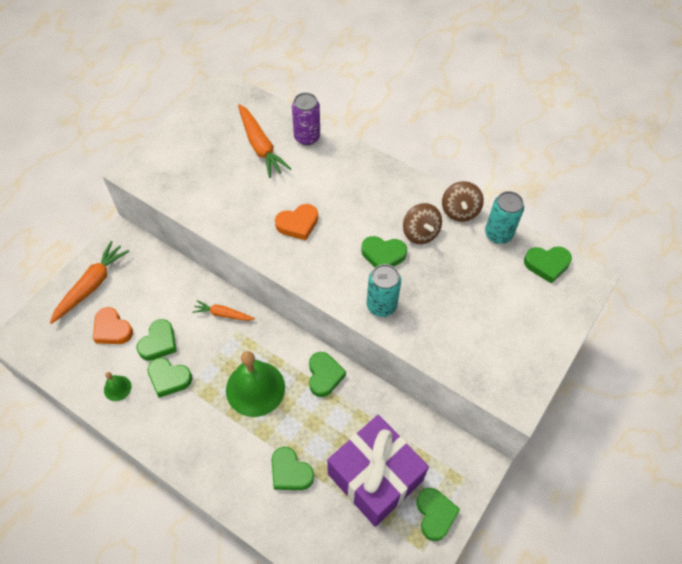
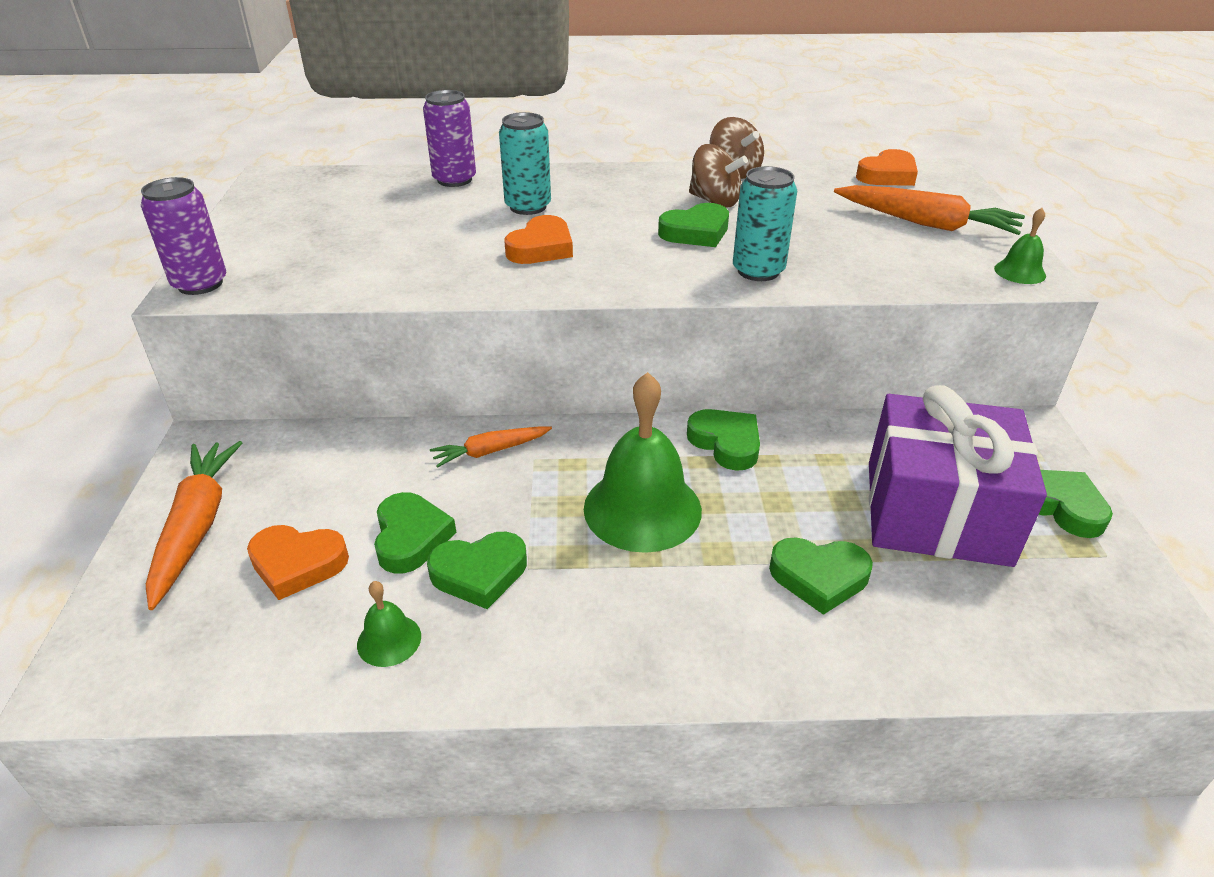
camera: 35 degrees left, 20 degrees down
(139, 168) = (200, 284): none -> purple can
(260, 146) = (393, 205): orange carrot -> orange carrot (926, 223)
(498, 234) = (803, 173): turquoise can -> turquoise can (528, 207)
(515, 390) = (1020, 272): none -> green bell
(547, 264) = (887, 175): green heart -> orange heart

